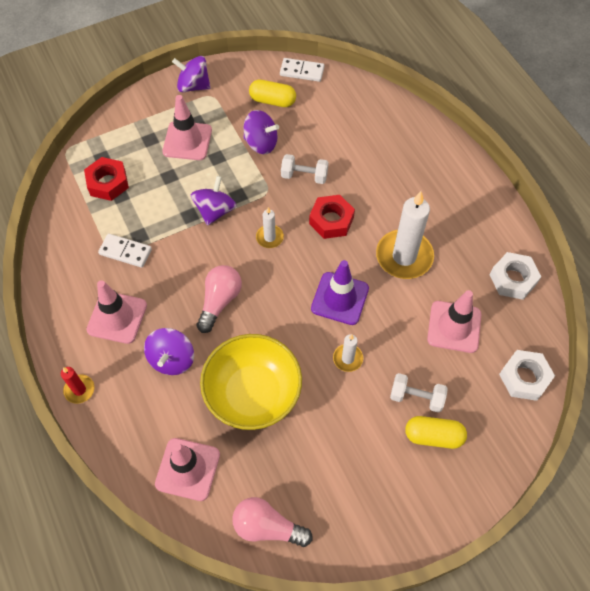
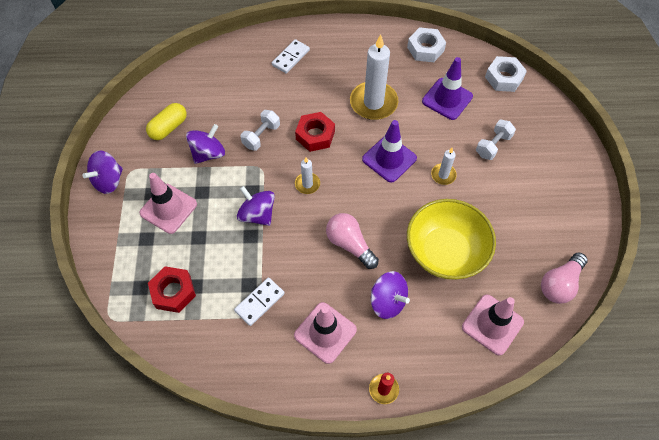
camera: 65 degrees left, 0 degrees up
(302, 71) = (152, 94): white domino -> white domino (290, 57)
(433, 436) = (526, 148): yellow capsule -> none
(454, 327) = (447, 99): pink traffic cone -> purple traffic cone

